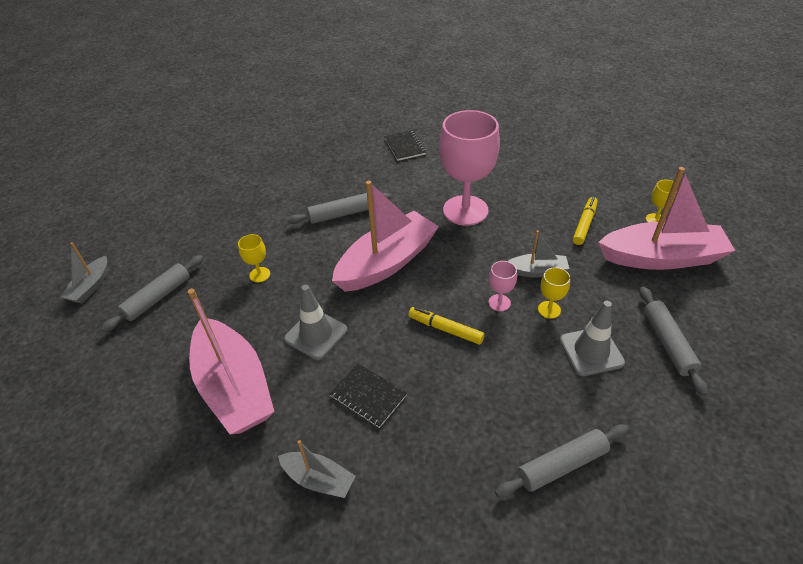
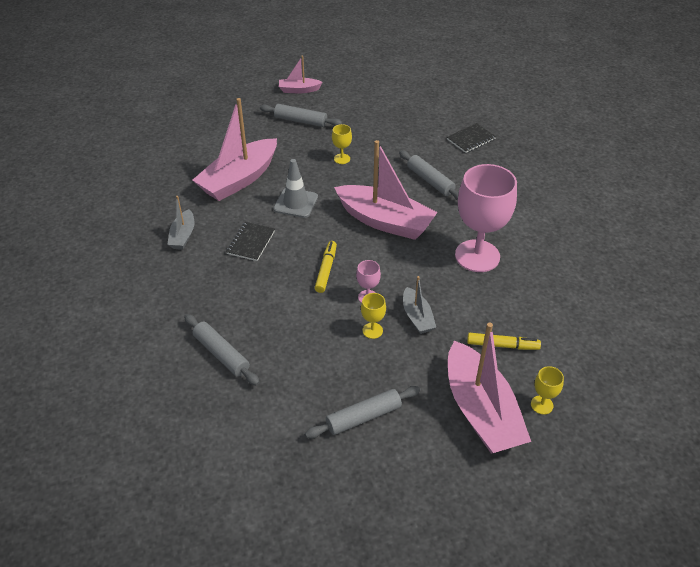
camera: 70 degrees right, 0 degrees up
(91, 286) = (299, 90): grey boat -> pink boat
(405, 146) = (552, 196): black notebook -> black notebook (471, 139)
(591, 351) = (335, 363): grey traffic cone -> none

